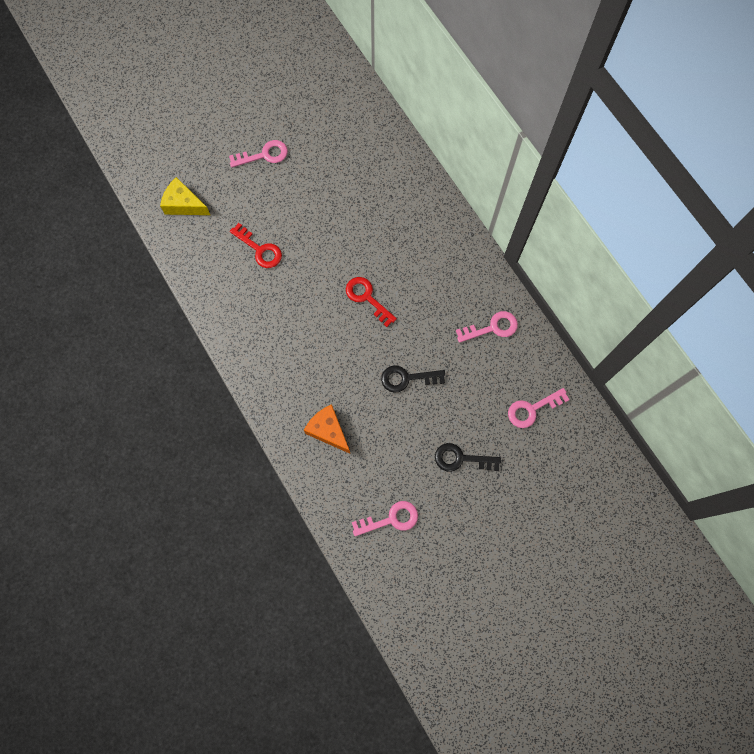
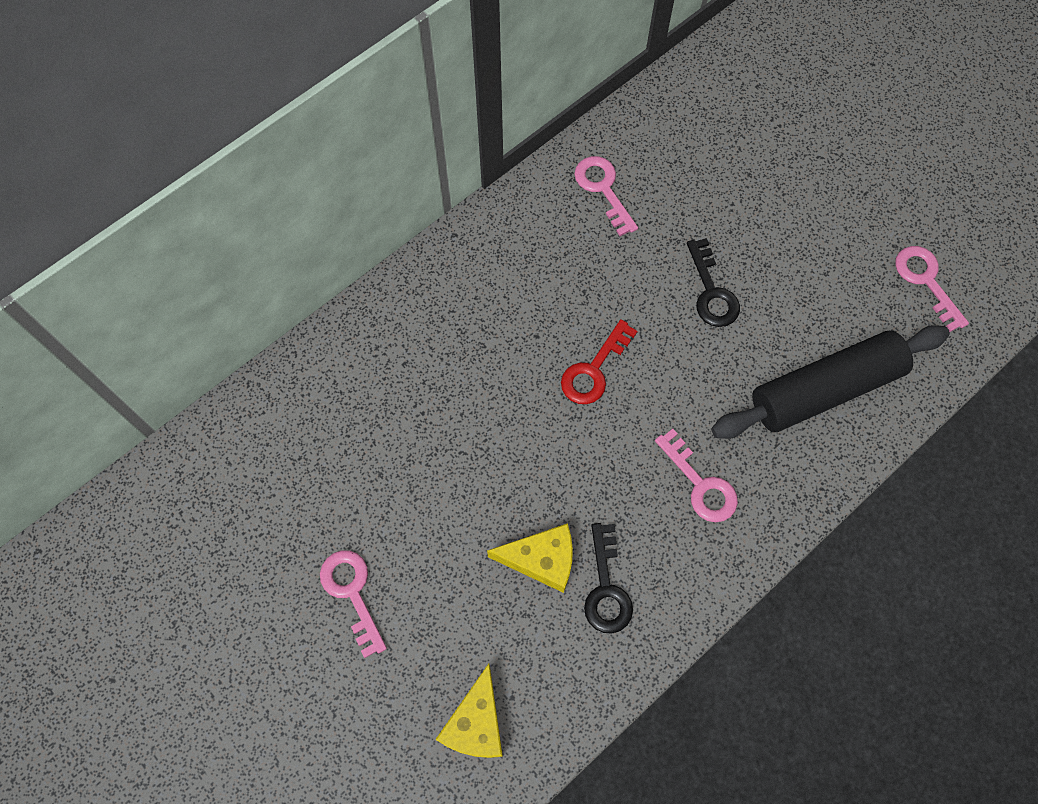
camera: 100 degrees left, 5 degrees down
(260, 249) = (541, 560): red key -> yellow cheese
(328, 431) = (824, 389): orange cheese -> black rolling pin
(461, 459) = (811, 204): black key -> black key (606, 588)
(532, 409) = (713, 126): pink key -> pink key (700, 484)

